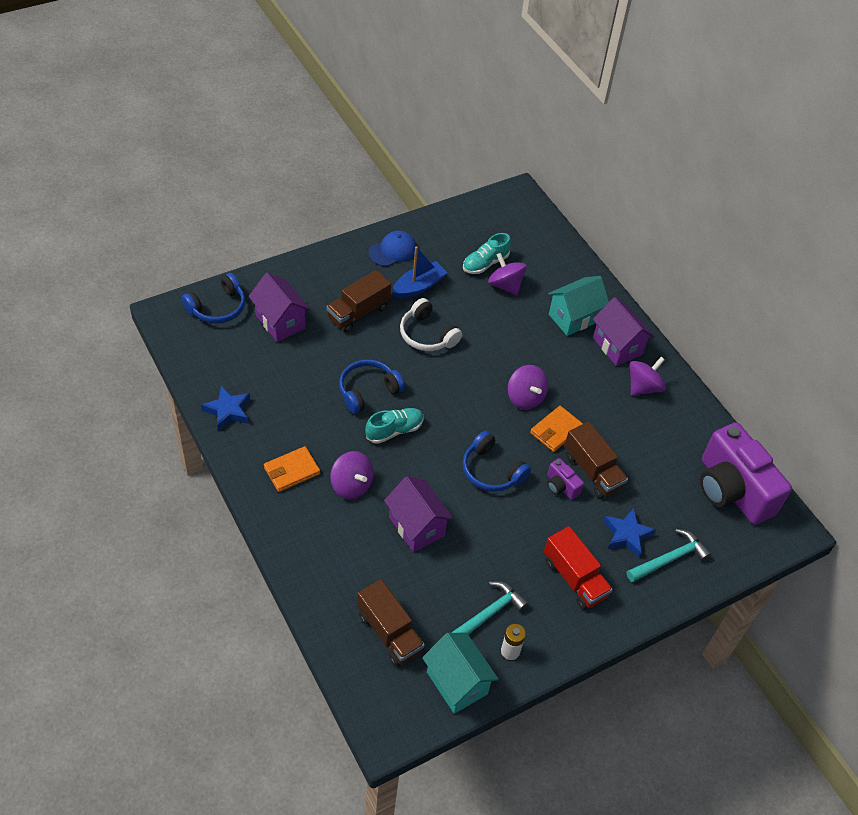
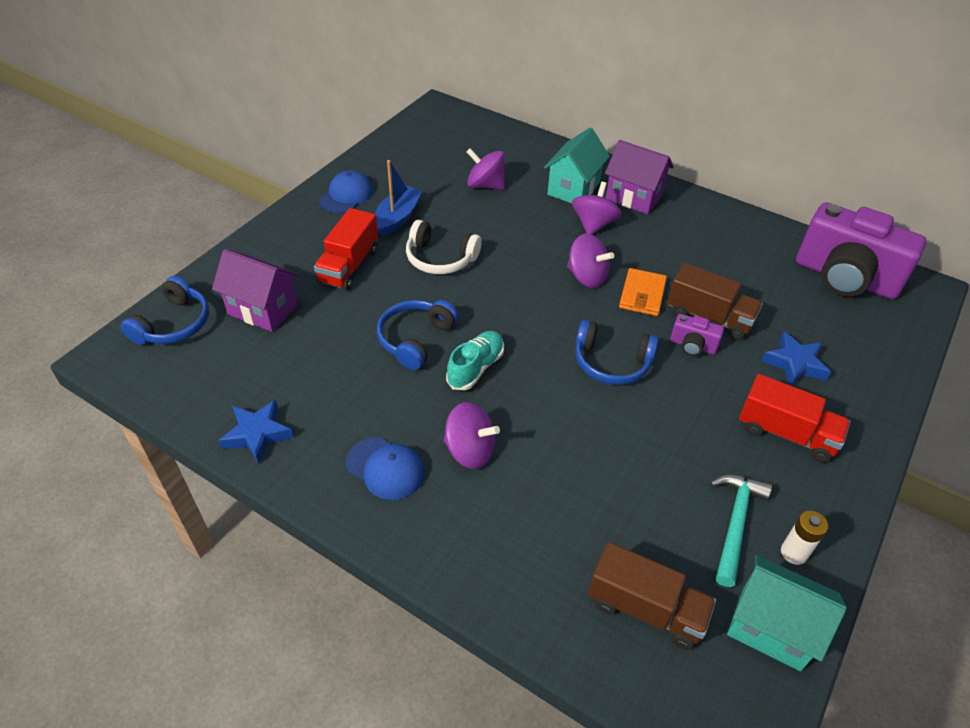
camera: 25 degrees left, 5 degrees down
(291, 471) = (385, 468): orange wallet -> blue cap
(358, 312) = (349, 266): brown truck -> red truck
(416, 526) = (579, 461): purple house -> none
(485, 263) = (450, 174): turquoise shoe -> none
(643, 387) = (687, 222): purple spinning top -> purple spinning top (593, 225)
(669, 559) = (853, 368): turquoise hammer -> none

